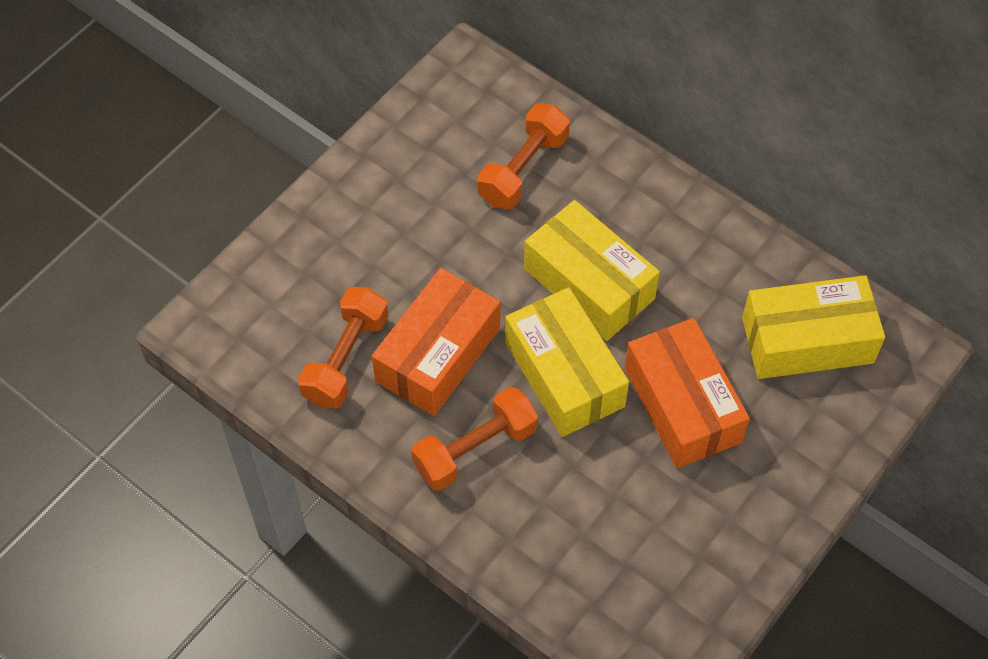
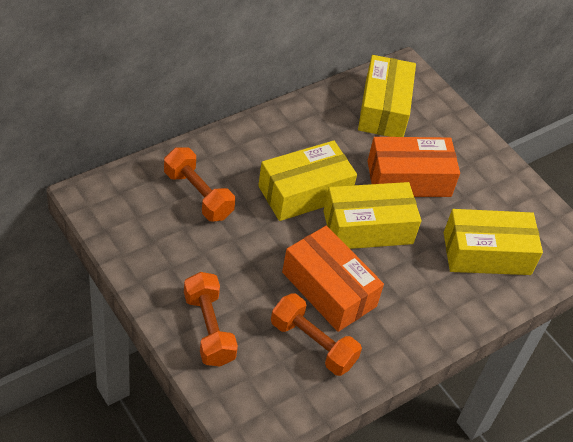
camera: 80 degrees left, 10 degrees down
(475, 449) = (408, 292): orange dumbbell -> orange dumbbell (208, 329)
(590, 537) = (486, 253): none -> yellow box

